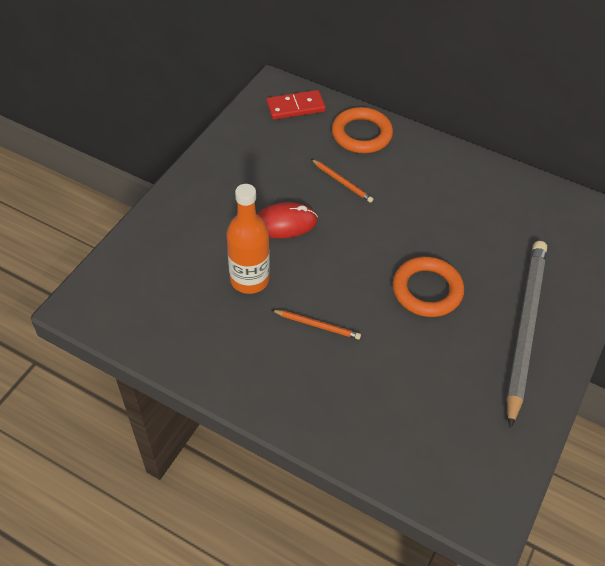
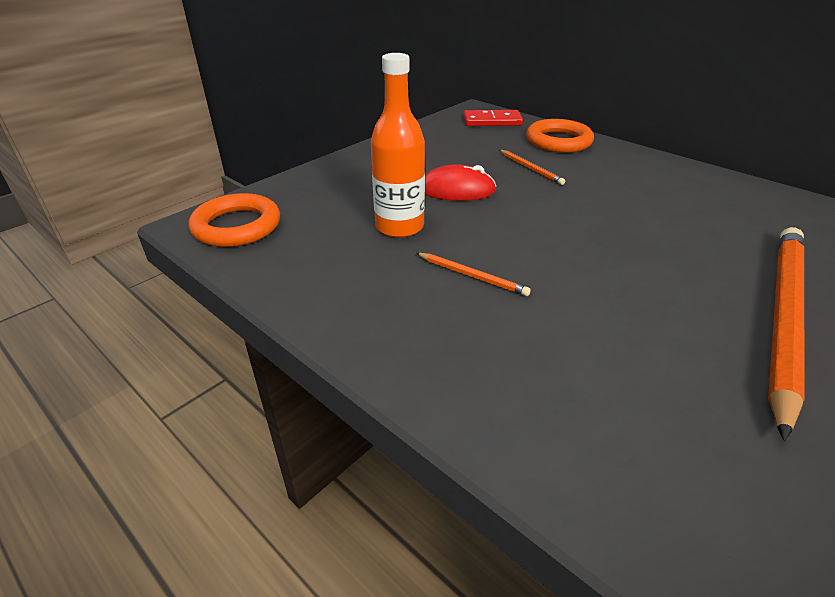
camera: 15 degrees right, 15 degrees down
(427, 290) = (629, 262): orange ring -> orange ring (237, 226)
(524, 328) = (782, 318): grey pencil -> orange pencil

